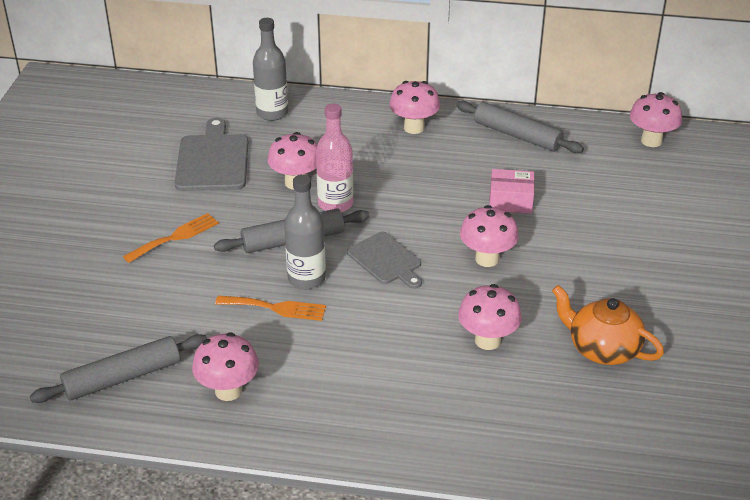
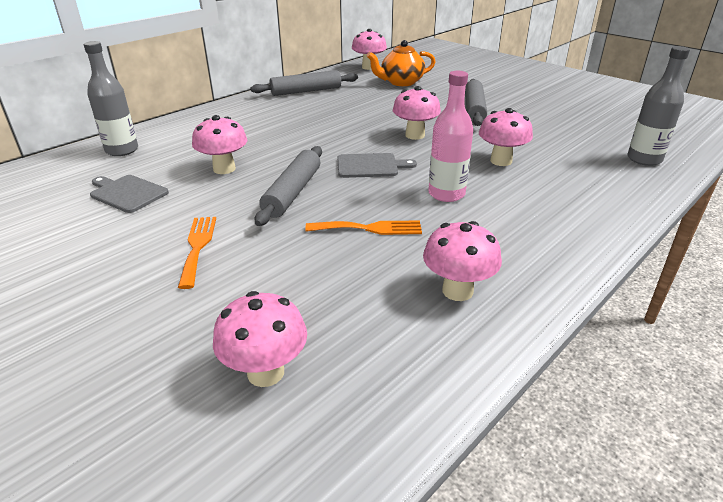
camera: 55 degrees left, 5 degrees down
(123, 377) = (371, 357): grey rolling pin -> grey rolling pin (474, 109)
(212, 160) = (127, 193): grey cutting board -> grey cutting board, size x0.66
(275, 308) = (368, 228): orange fork -> orange fork turned 45 degrees clockwise
(306, 278) = (349, 202): grey bottle -> grey bottle (644, 159)
(335, 204) = (277, 163): pink bottle -> pink bottle (446, 194)
(414, 128) = (241, 113): pink mushroom -> pink mushroom (265, 372)
(510, 201) = (366, 112): pink box -> none
(602, 349) = (542, 132): orange teapot -> orange teapot (401, 82)

